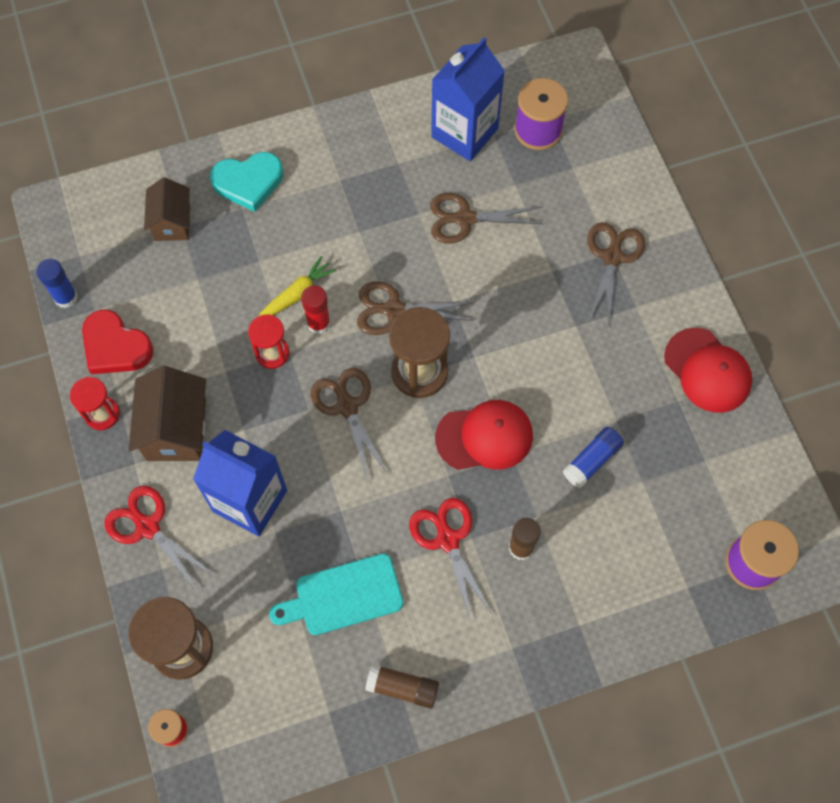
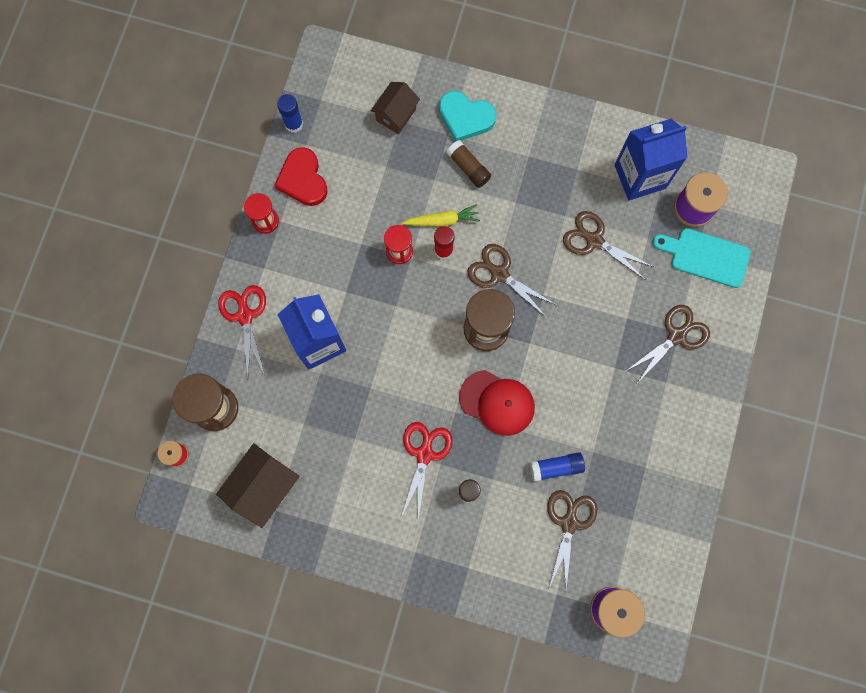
camera: 35 degrees right, 10 degrees up
(176, 429) = (304, 263): brown house -> brown house (264, 487)
(343, 596) = (334, 444): turquoise cutting board -> turquoise cutting board (706, 256)
(347, 407) = (422, 321): brown scissors -> brown scissors (569, 523)
(402, 688) = (330, 528): brown glue stick -> brown glue stick (468, 168)
(707, 370) = (682, 460): red cap -> none

